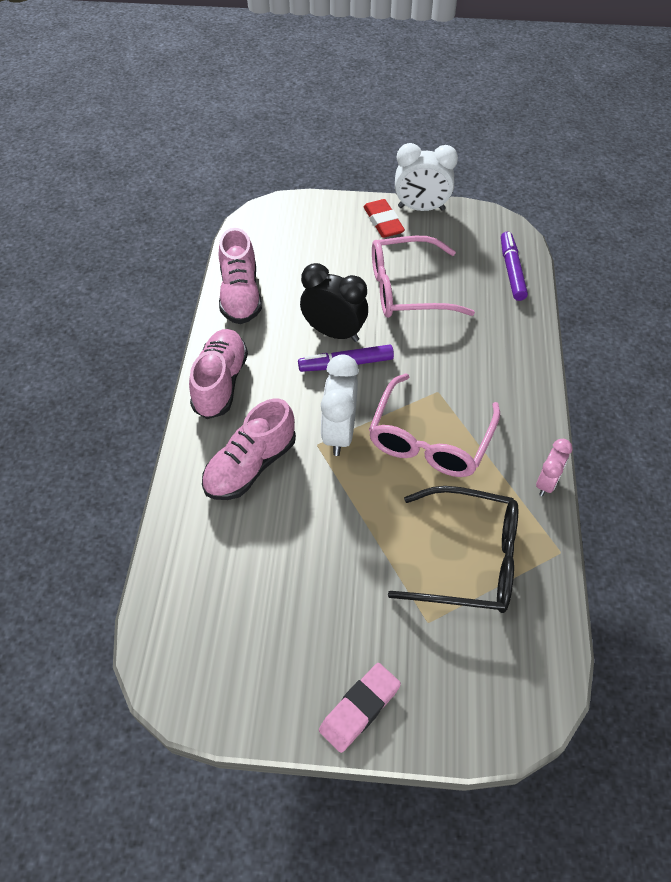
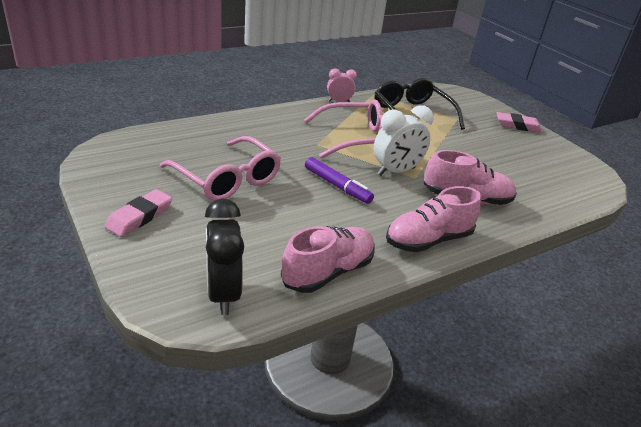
camera: 130 degrees left, 20 degrees down
(334, 333) = (313, 201): black clock -> black clock (223, 294)
(383, 222) = (139, 217): red eraser -> pink eraser
(421, 208) = (99, 200): white clock -> none
(512, 271) = (160, 138): purple marker -> none

